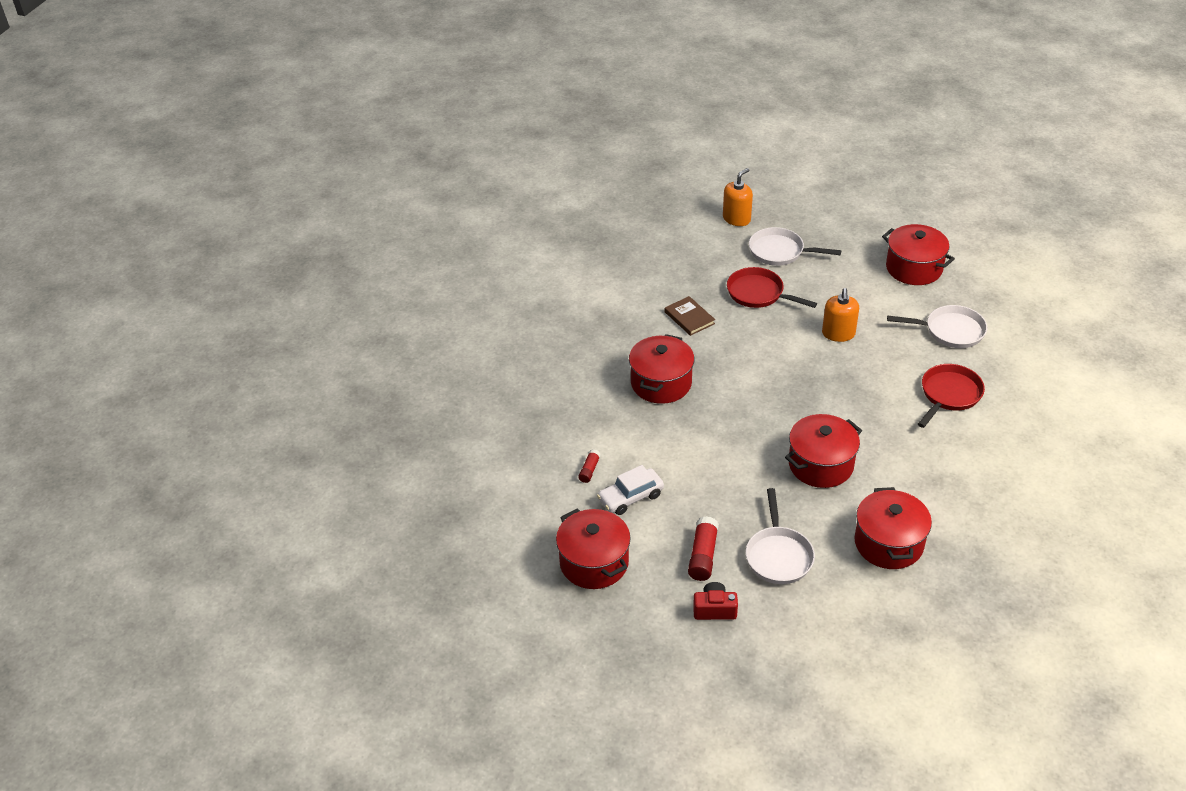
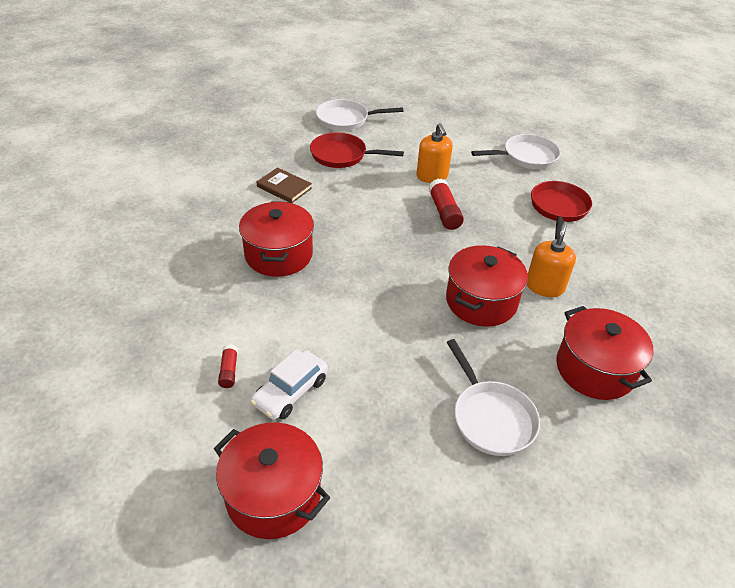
camera: 25 degrees left, 0 degrees up
(703, 555) = (406, 443): red glue stick -> red glue stick (444, 212)
(714, 609) = (452, 515): red camera -> none
(736, 219) = (295, 100): orange soap dispenser -> orange soap dispenser (544, 286)
(914, 268) = (467, 114): red pot -> none

